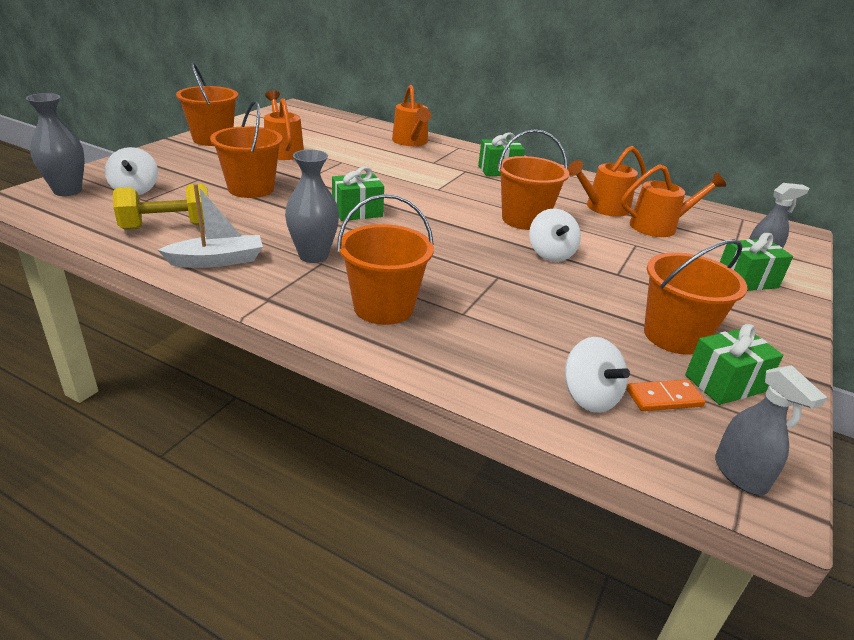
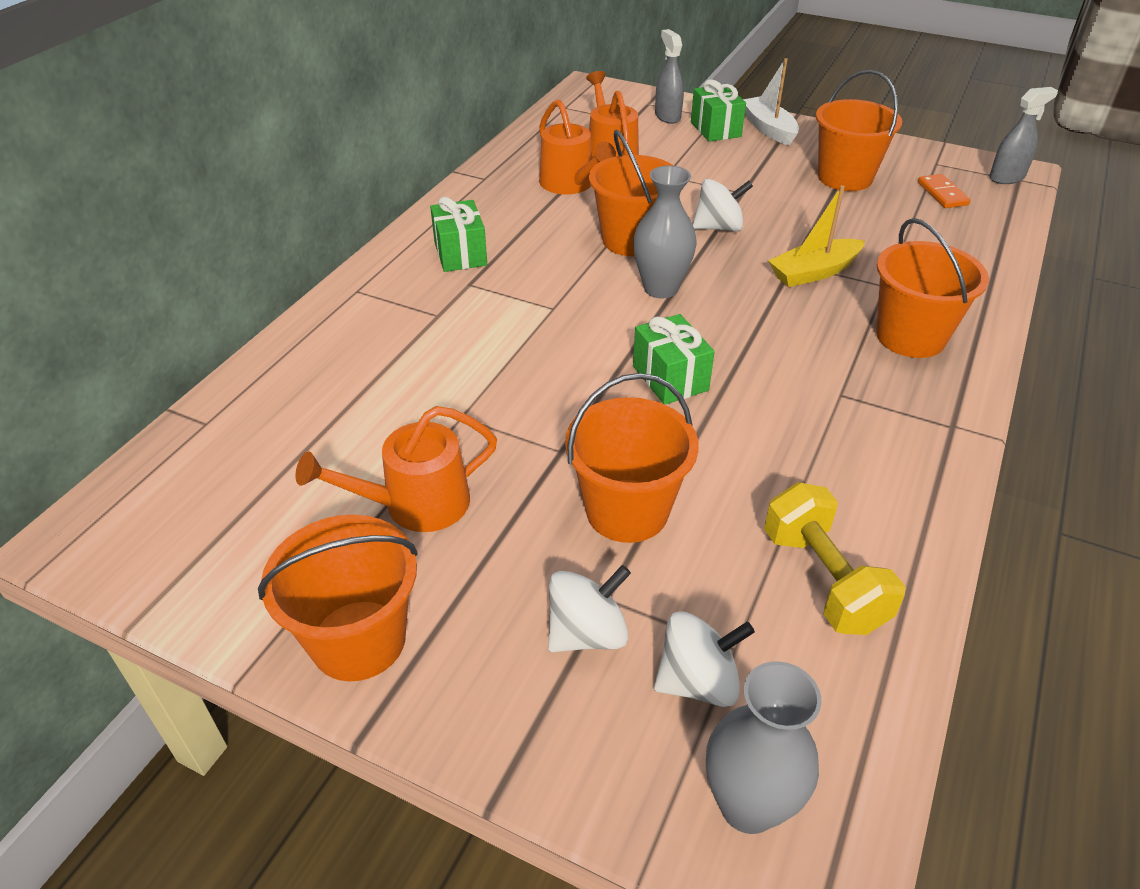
camera: 90 degrees left, 10 degrees up
(217, 260) = (893, 492): white boat -> white boat (768, 129)
(313, 256) = (826, 403): grey vase -> grey vase (660, 288)
(411, 142) = (336, 342): orange watering can -> none
(483, 283) = (814, 272): none -> yellow boat
(589, 397) = (968, 225): white spinning top -> white spinning top (587, 633)
(724, 383) = (901, 166): green gift -> none

